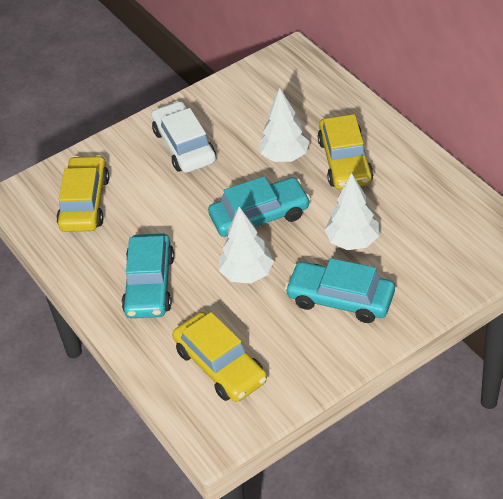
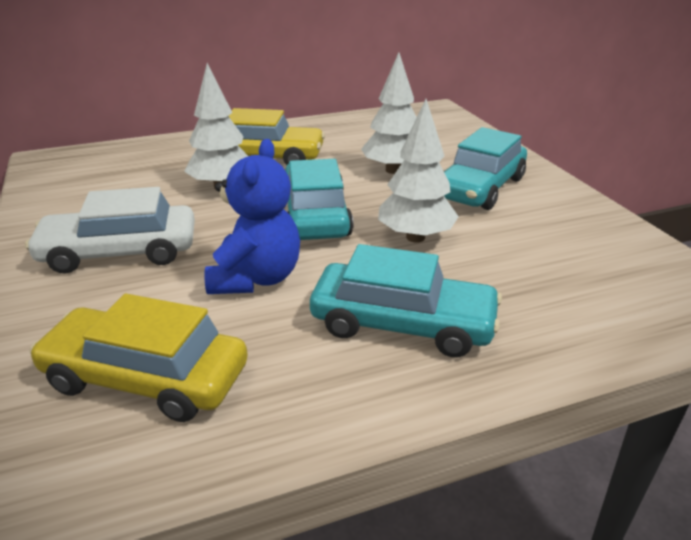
camera: 80 degrees left, 15 degrees down
(175, 212) = (256, 278): none -> blue teddy bear
(220, 365) = (584, 279): yellow car -> none

